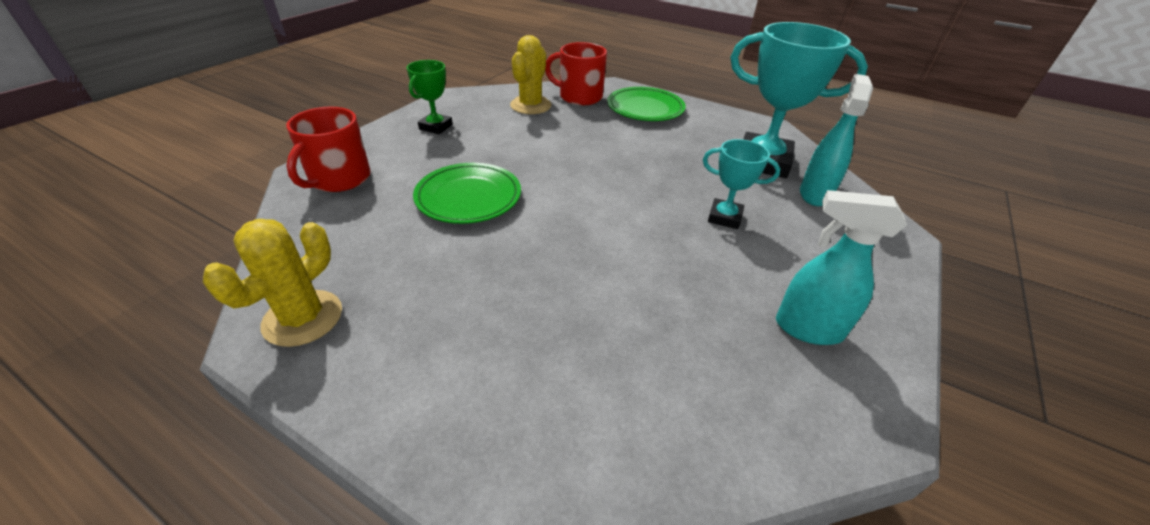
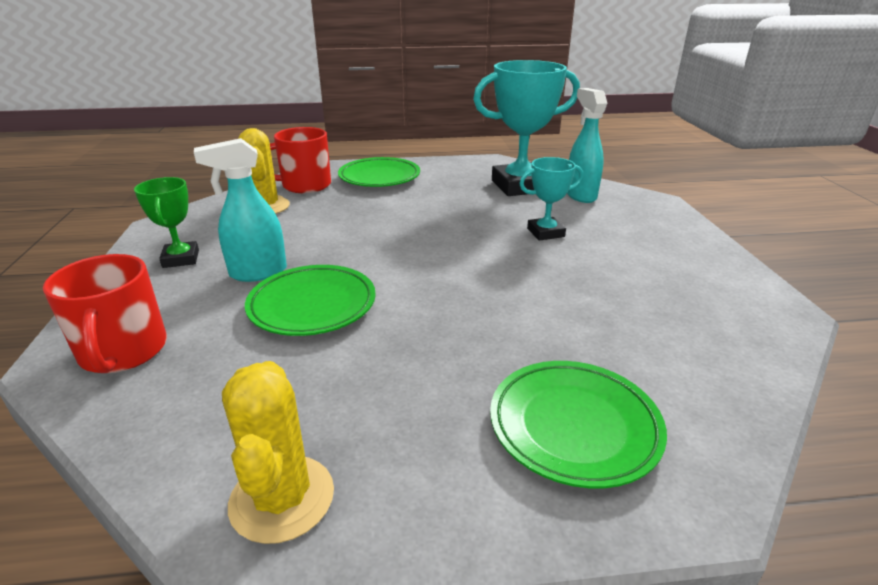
camera: 35 degrees left, 10 degrees down
(518, 391) = (574, 426): none -> green plate
(807, 328) = (685, 279): turquoise spray bottle -> turquoise spray bottle (257, 273)

